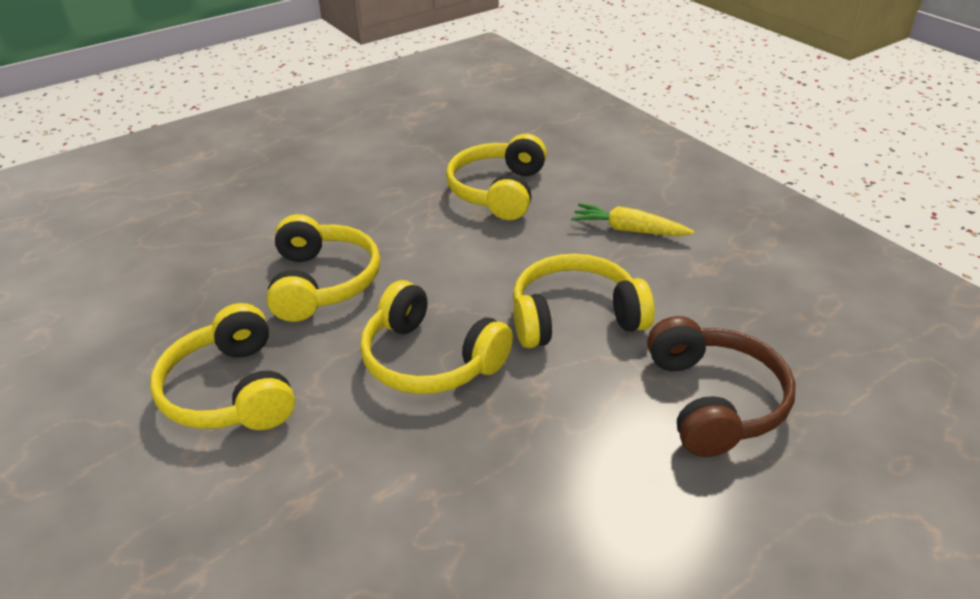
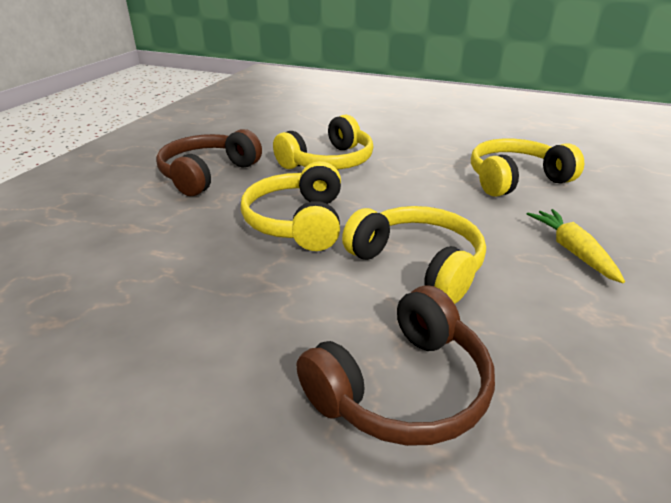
camera: 55 degrees right, 5 degrees down
(230, 391) = (207, 174): yellow headphones -> brown headphones

